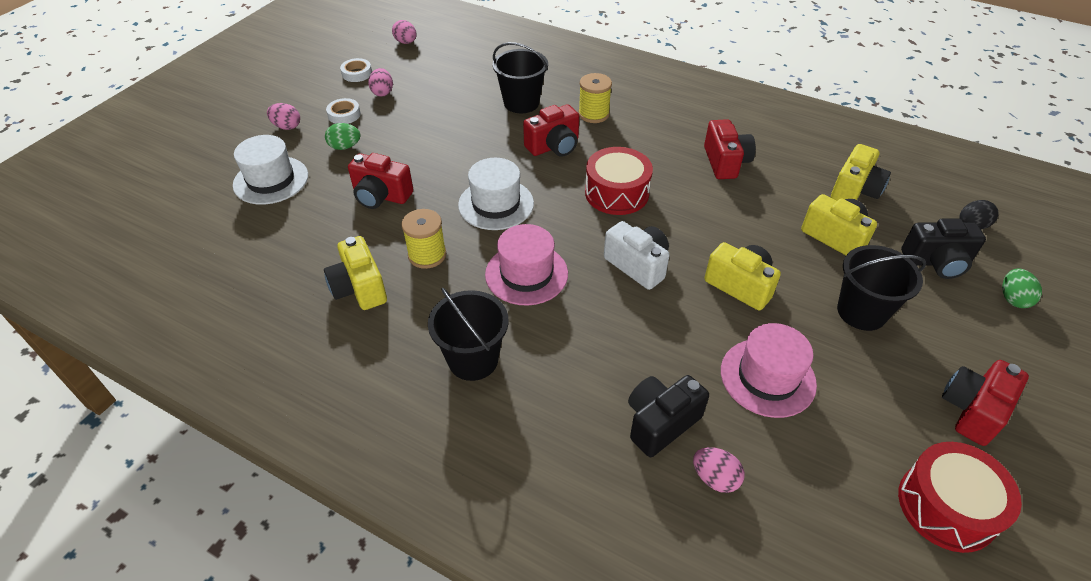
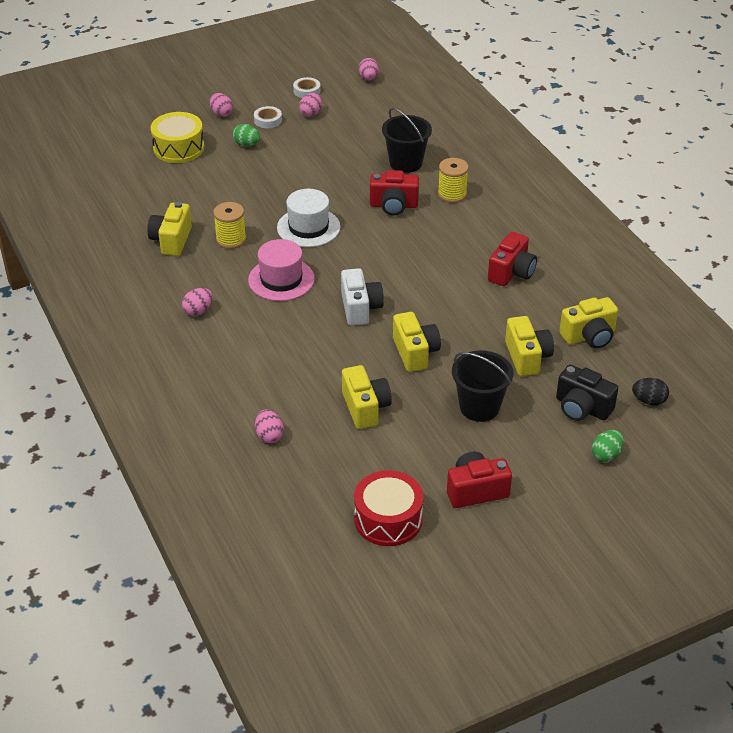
camera: 35 degrees right, 5 degrees down
(271, 180) = (178, 148): white hat -> yellow drum
(381, 196) = (238, 189): red camera -> none
(473, 360) = (198, 311): black bucket -> pink egg
(616, 193) = (401, 257): red drum -> none
(660, 423) = (270, 395): black camera -> none
(767, 377) = (365, 408): pink hat -> yellow camera

